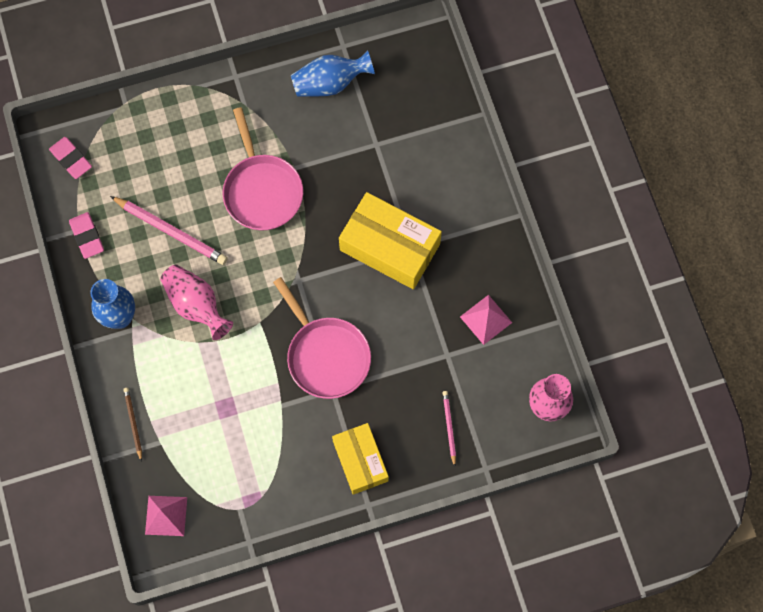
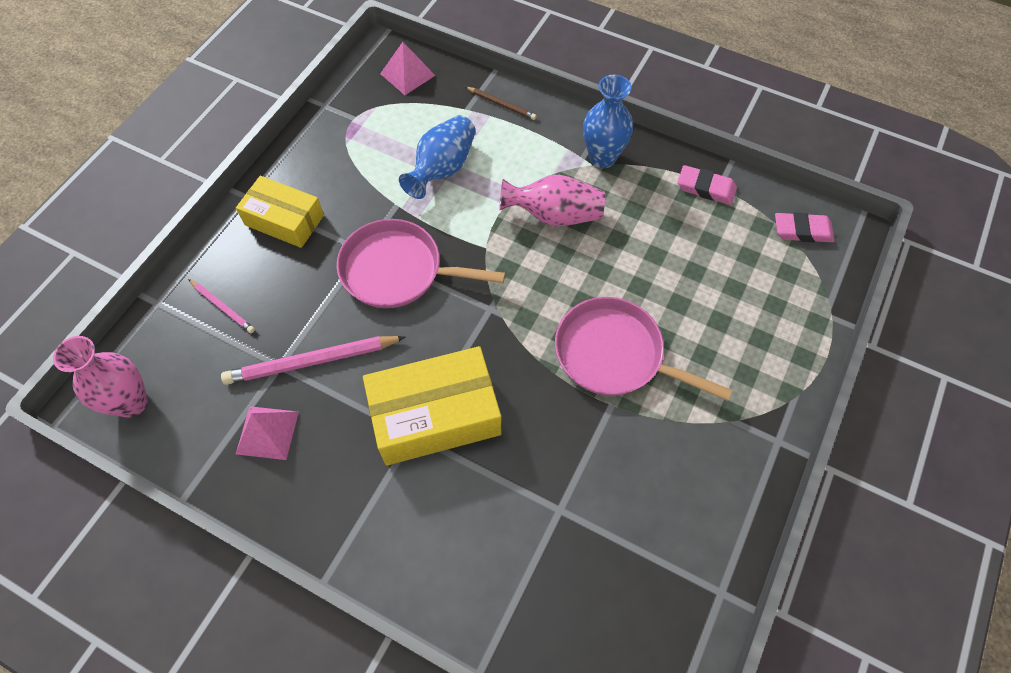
camera: 135 degrees right, 10 degrees down
(171, 231) = (647, 250): pink pencil -> pink pencil (312, 361)
(330, 83) = (682, 531): blue vase -> blue vase (442, 169)

